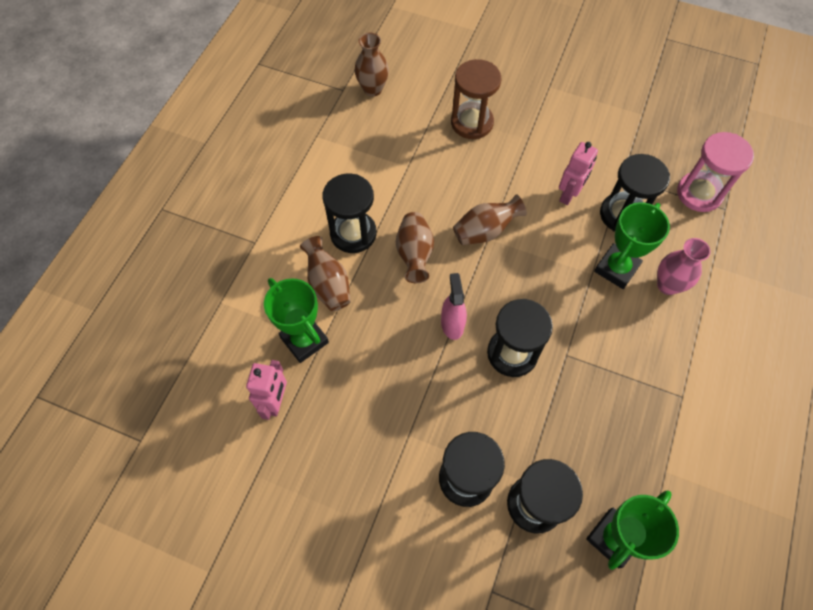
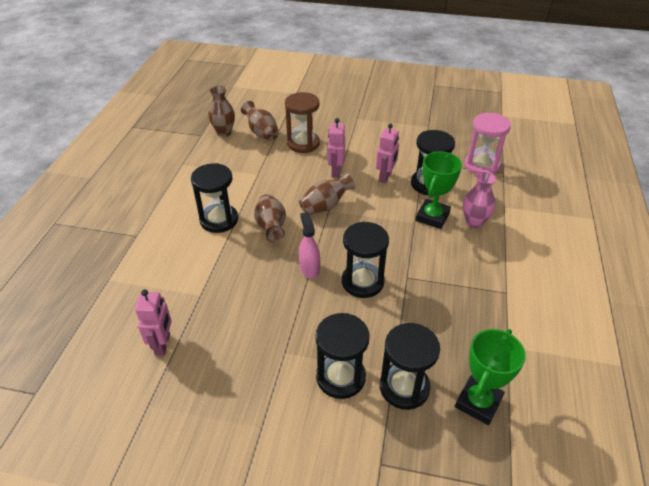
camera: 10 degrees left, 20 degrees down
(304, 340) = (184, 296): green trophy -> none
(328, 284) = (202, 255): brown vase -> brown vase (261, 133)
(506, 176) = (335, 171): none -> pink robot

